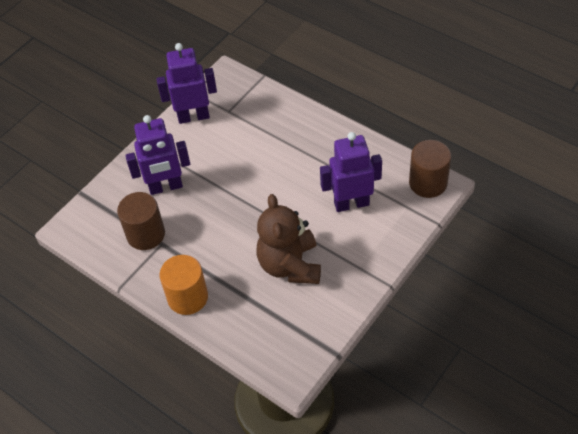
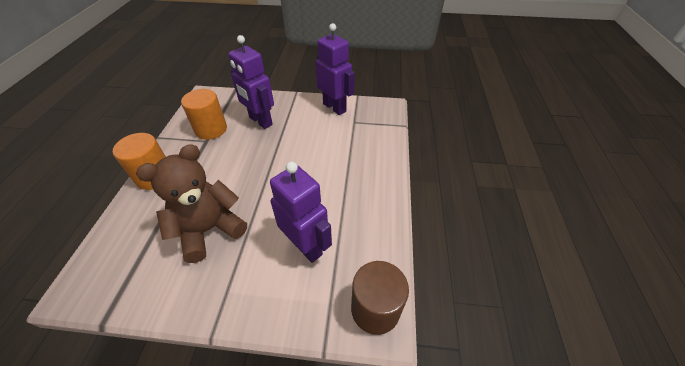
camera: 55 degrees right, 5 degrees down
(146, 234) = (211, 129): brown cylinder -> orange cylinder

